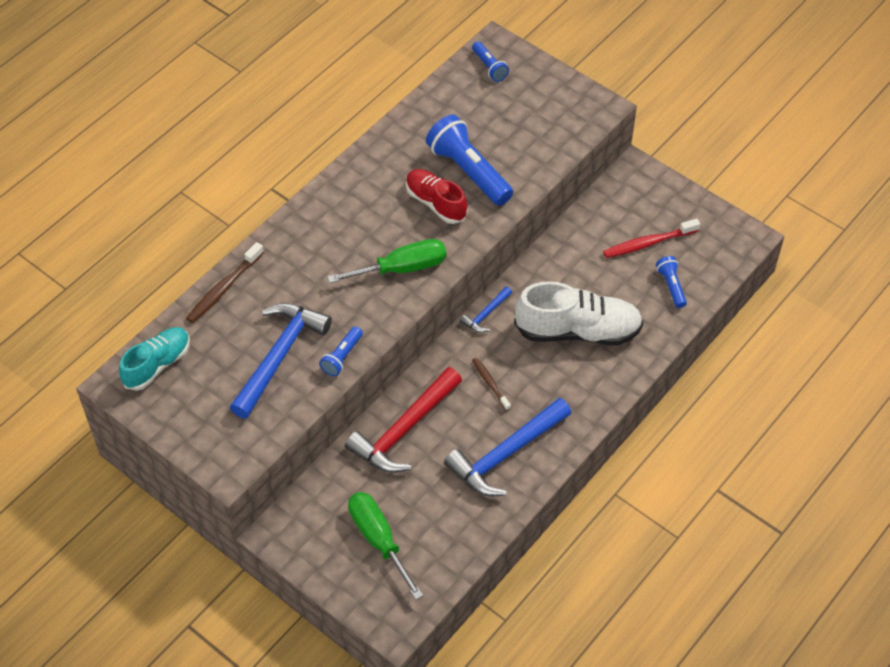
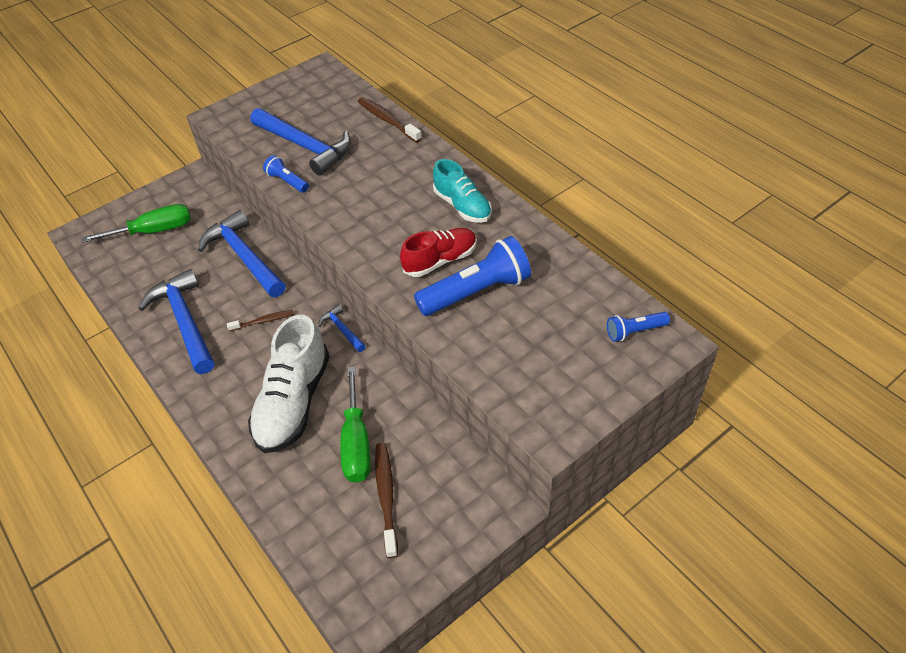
camera: 105 degrees right, 5 degrees down
(157, 365) = (327, 86): turquoise shoe -> turquoise shoe (462, 206)
(402, 268) = (367, 228): green screwdriver -> green screwdriver (356, 443)
(404, 430) = (244, 256): red hammer -> blue hammer
(648, 243) = (386, 496): red toothbrush -> brown toothbrush
(671, 286) = (318, 506): blue flashlight -> none

